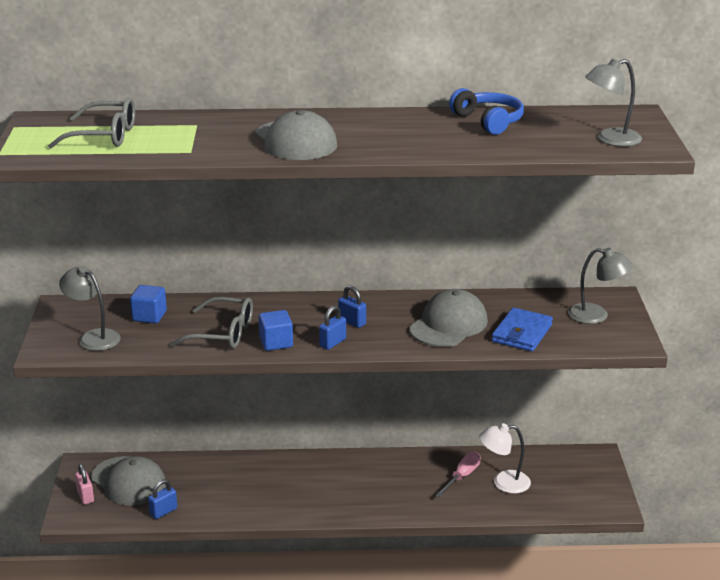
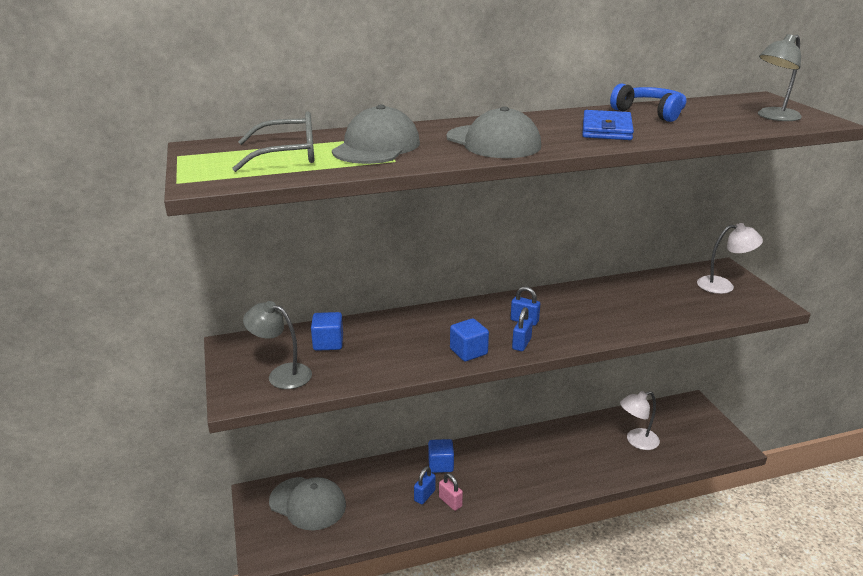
camera: 15 degrees left, 0 degrees up
(85, 496) = (271, 528): pink padlock -> pink padlock (450, 502)
(163, 511) = (355, 530): blue padlock -> blue padlock (424, 495)
(223, 333) = (411, 350): grey glasses -> none
(277, 470) = (440, 465): none -> blue cube
(448, 325) = (610, 311): grey cap -> grey cap (376, 147)
(462, 476) = (600, 441): pink screwdriver -> none
(522, 333) = (678, 310): blue wallet -> blue wallet (606, 129)
(596, 315) = (723, 285): grey lamp -> white lamp

